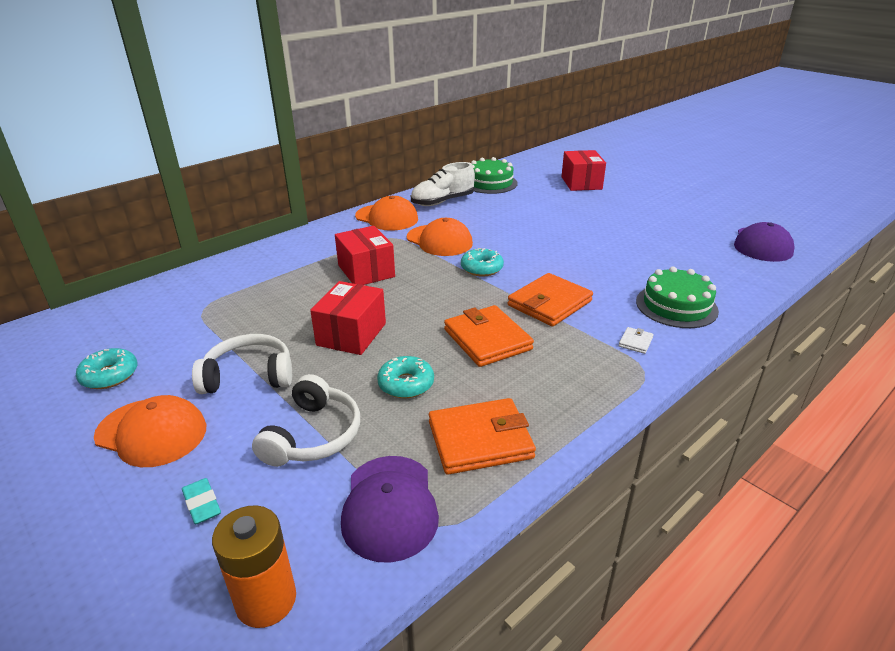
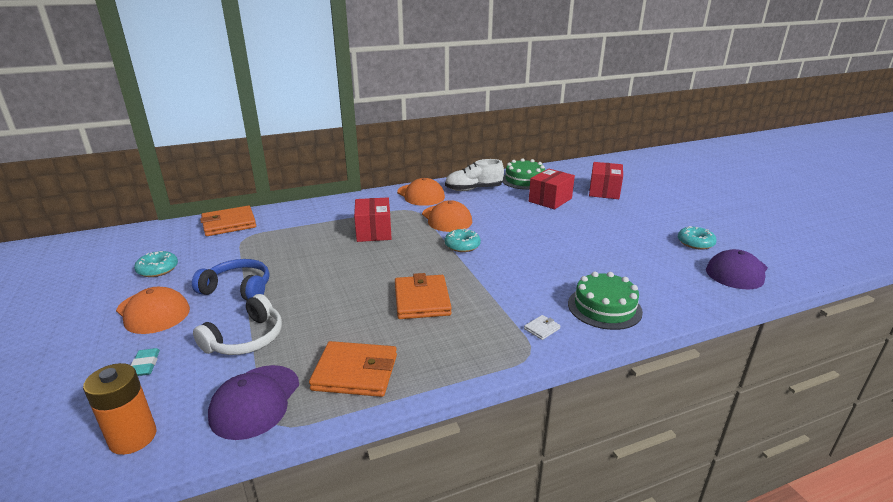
camera: 20 degrees right, 5 degrees down
(249, 376) = (238, 289): white headphones -> blue headphones
(351, 334) = (327, 275): red box -> red box (550, 200)
(406, 384) = (336, 319): turquoise donut -> turquoise donut (695, 243)
(549, 303) = (494, 283): orange wallet -> orange wallet (229, 224)

